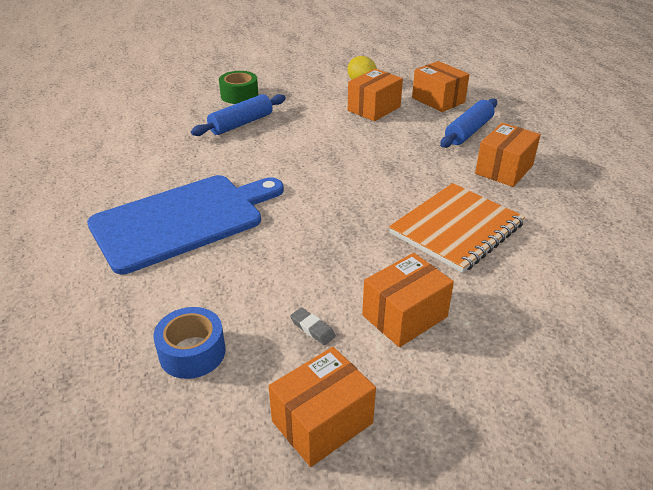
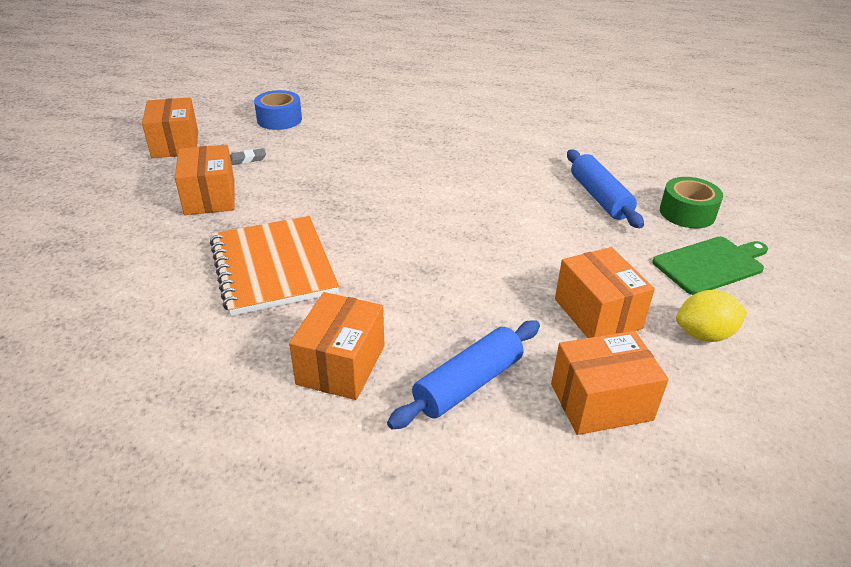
camera: 115 degrees right, 0 degrees up
(183, 220) = (428, 138): blue cutting board -> none
(295, 85) = (711, 264): none -> green cutting board
(468, 131) = (468, 384): blue rolling pin -> blue rolling pin turned 75 degrees clockwise
(504, 169) = (341, 365): orange box -> orange box turned 45 degrees clockwise

